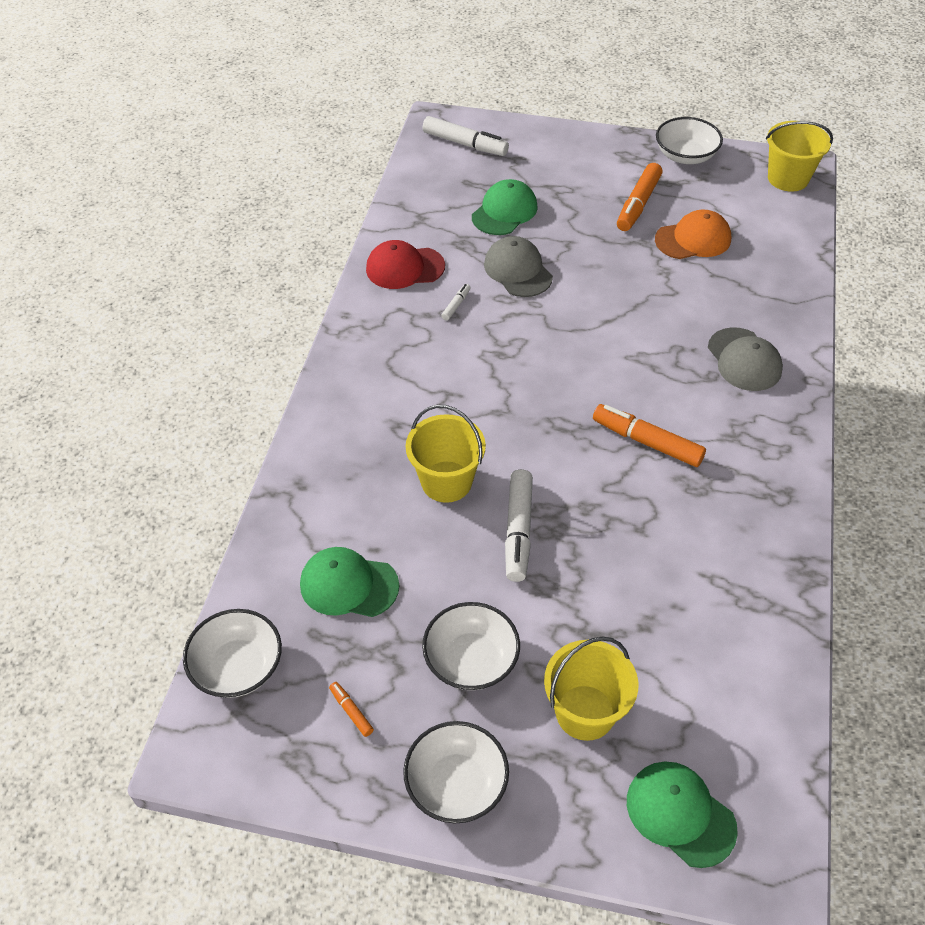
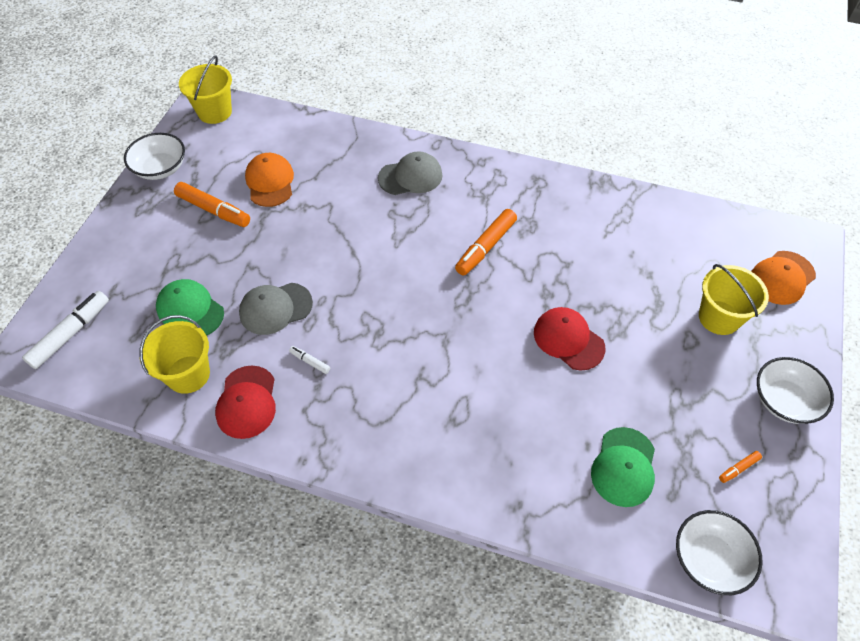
camera: 85 degrees left, 5 degrees up
(446, 481) = (518, 386): yellow bucket -> yellow bucket (188, 374)
(471, 660) = (685, 383): white bowl -> none
(518, 531) = (568, 340): white marker -> red cap
(680, 814) = (782, 278): green cap -> orange cap

